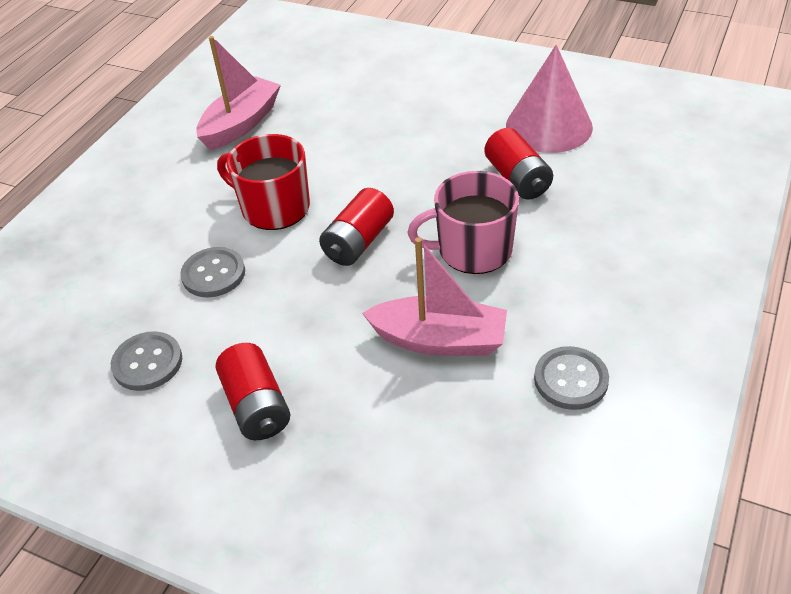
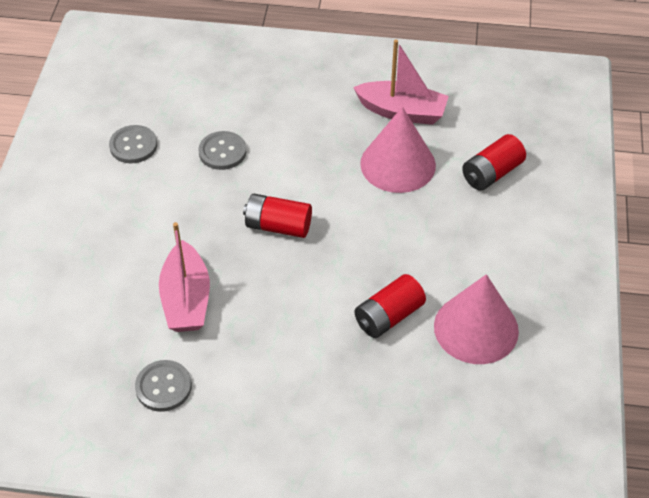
camera: 70 degrees right, 5 degrees up
(257, 406) = (108, 213): red battery -> red battery (492, 173)
(274, 207) = (303, 164): red mug -> none
(314, 139) = (398, 164): none -> pink cone
(473, 250) = (288, 301): pink mug -> none

